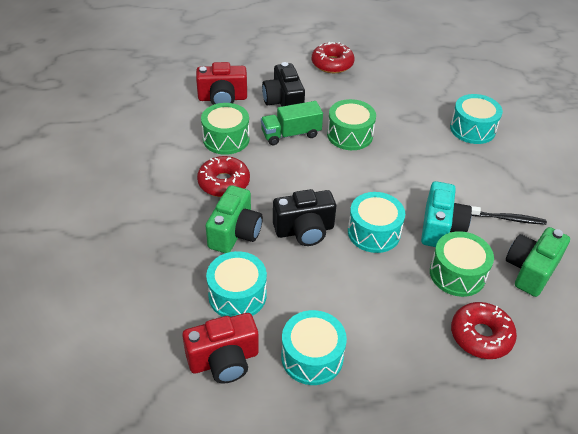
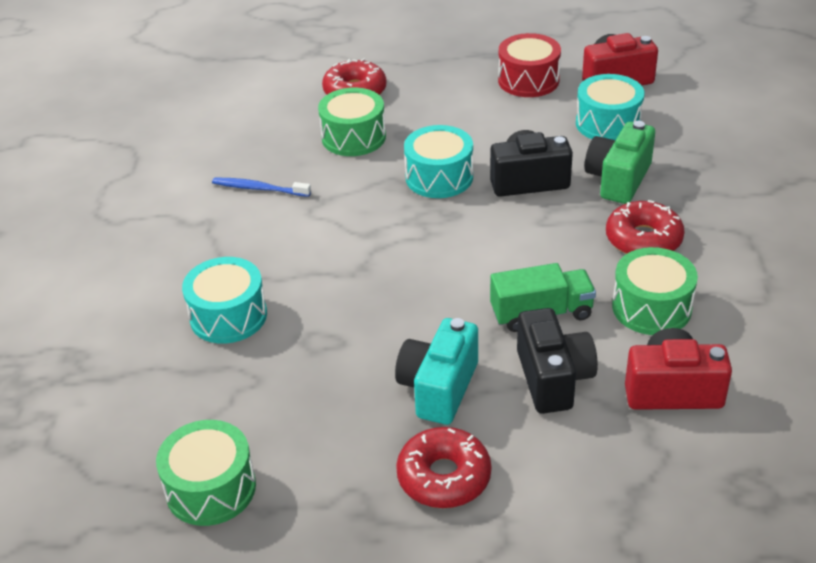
camera: 170 degrees left, 5 degrees down
(312, 357) = (528, 80): turquoise drum -> red drum
(350, 135) = (441, 310): green drum -> green drum (211, 488)
(440, 227) = (351, 180): turquoise camera -> turquoise camera (438, 388)
(507, 219) = (258, 188): black toothbrush -> blue toothbrush
(530, 270) = (267, 139): green camera -> none

